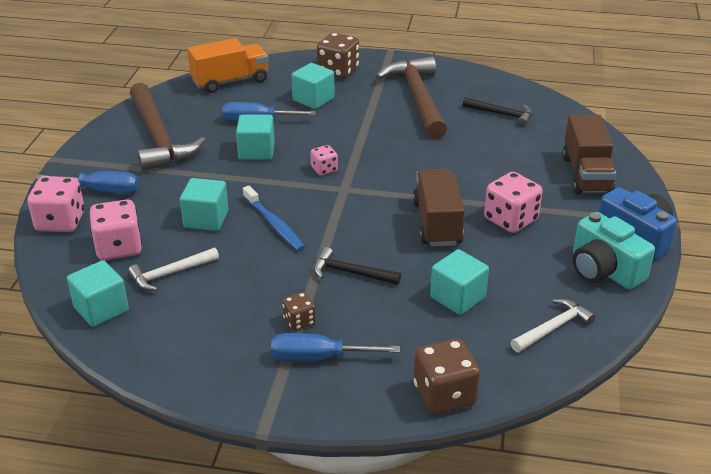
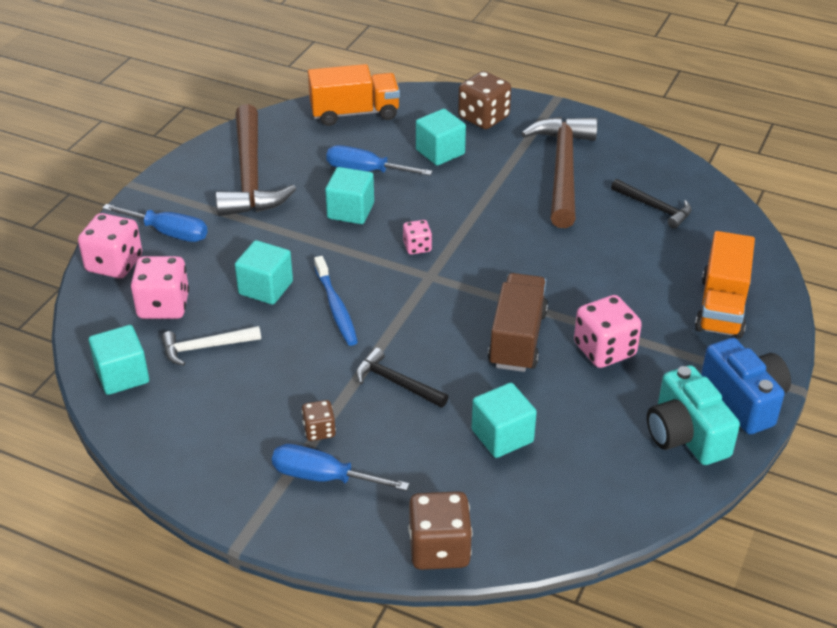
camera: 15 degrees right, 5 degrees up
(553, 328) = (594, 495): white hammer -> none
(586, 175) = (721, 307): brown truck -> orange truck

